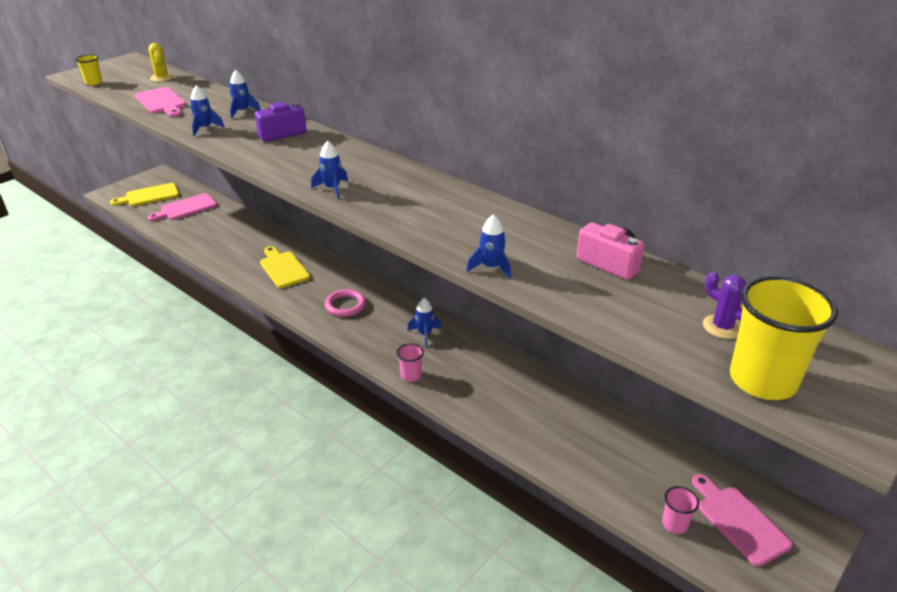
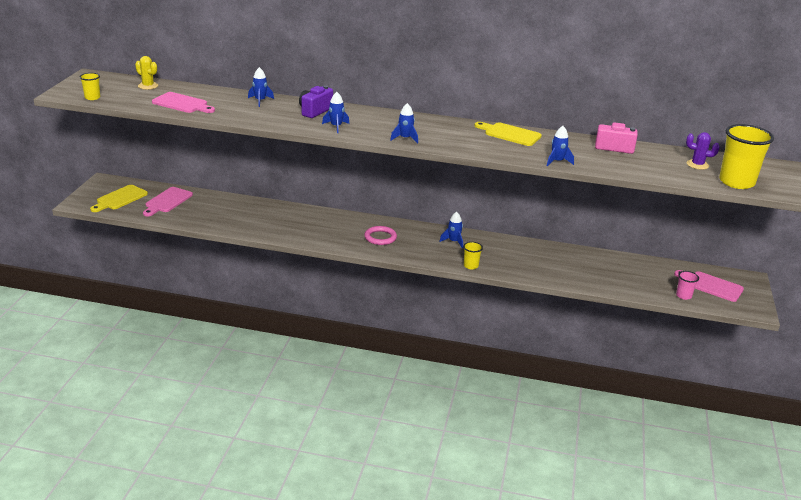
camera: 30 degrees left, 5 degrees down
(205, 128) = (251, 116): blue rocket -> blue rocket (336, 126)
(283, 268) = (305, 225): yellow cutting board -> yellow cutting board (509, 134)
(411, 375) = (471, 266): pink cup -> yellow cup

